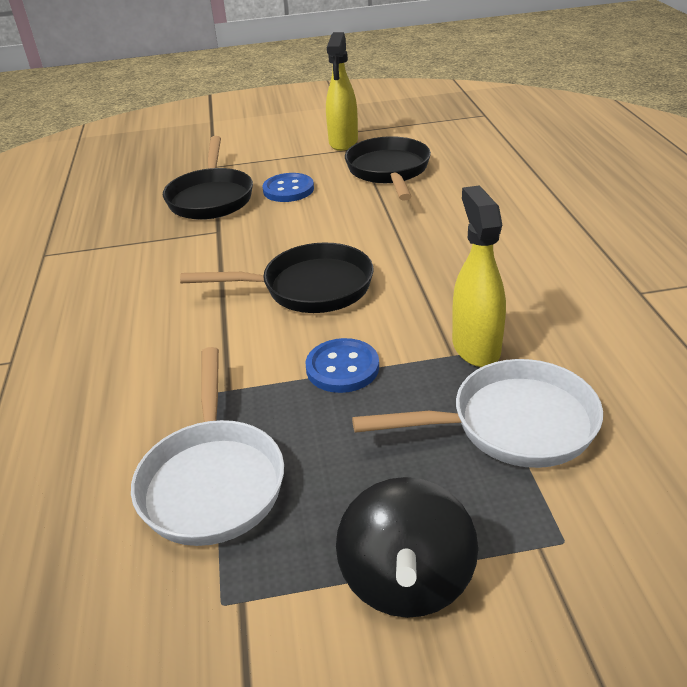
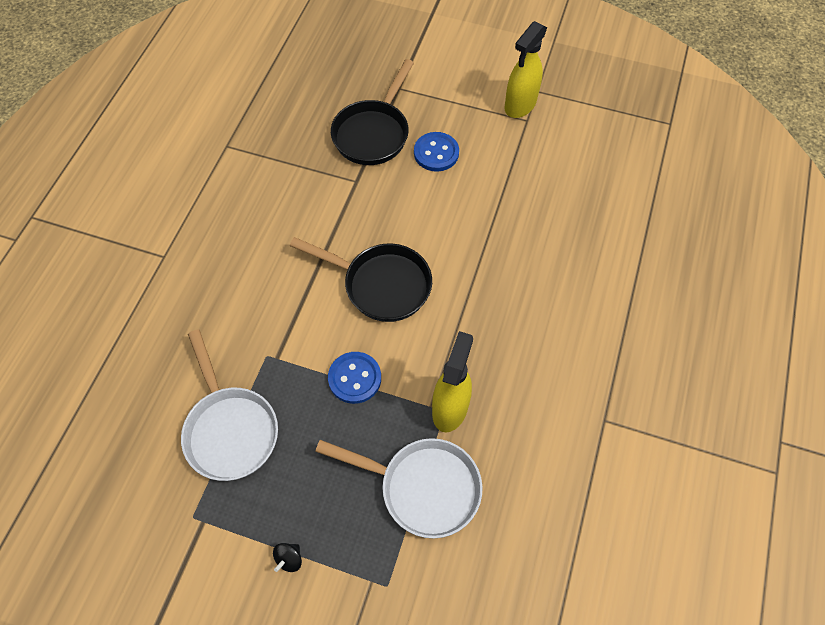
camera: 25 degrees right, 25 degrees up
(213, 480) = (230, 429): white pan -> white pan turned 45 degrees counterclockwise
(389, 171) = (529, 169): black pan -> none
(406, 580) = (289, 559): black spinning top -> black spinning top, size x0.41

